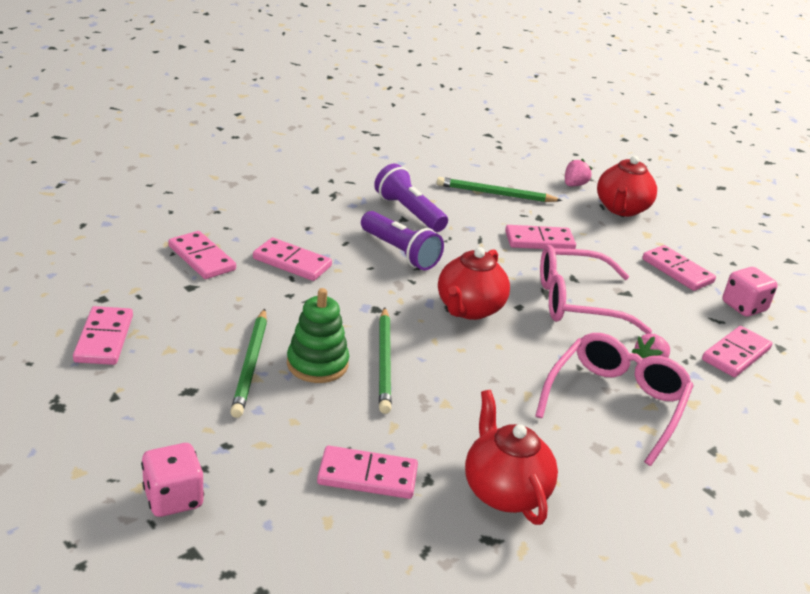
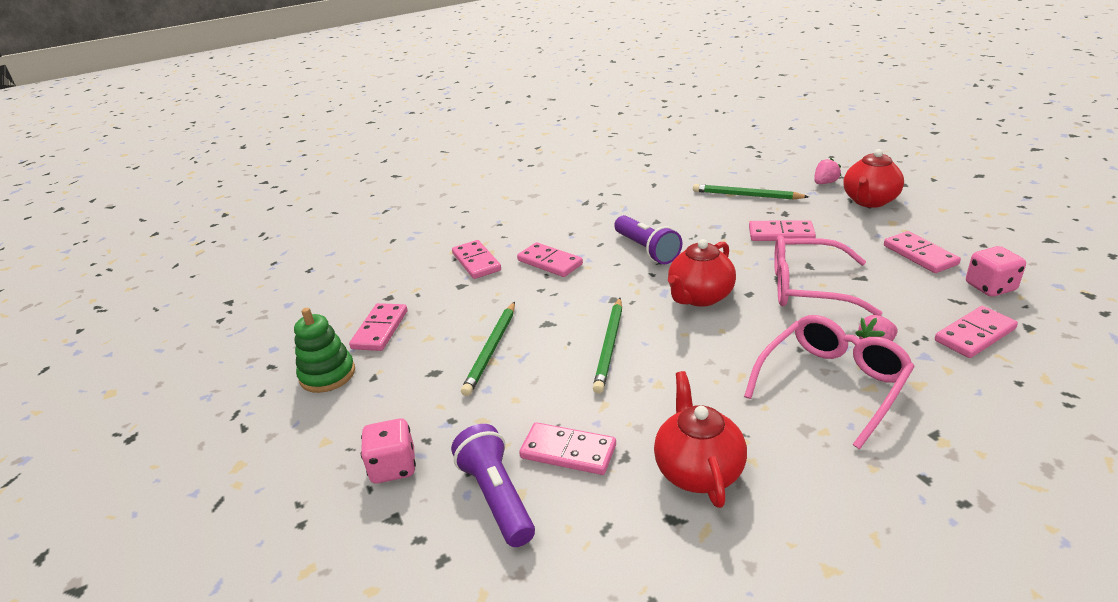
camera: 20 degrees right, 0 degrees up
(317, 364) = (549, 348): green stacking toy -> green stacking toy (327, 375)
(408, 212) = (662, 215): purple flashlight -> purple flashlight (496, 497)

